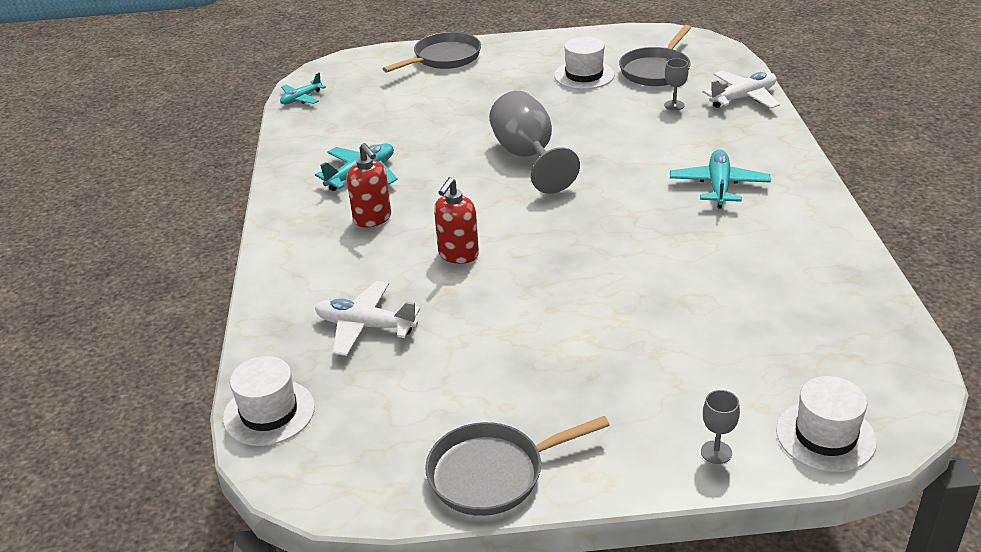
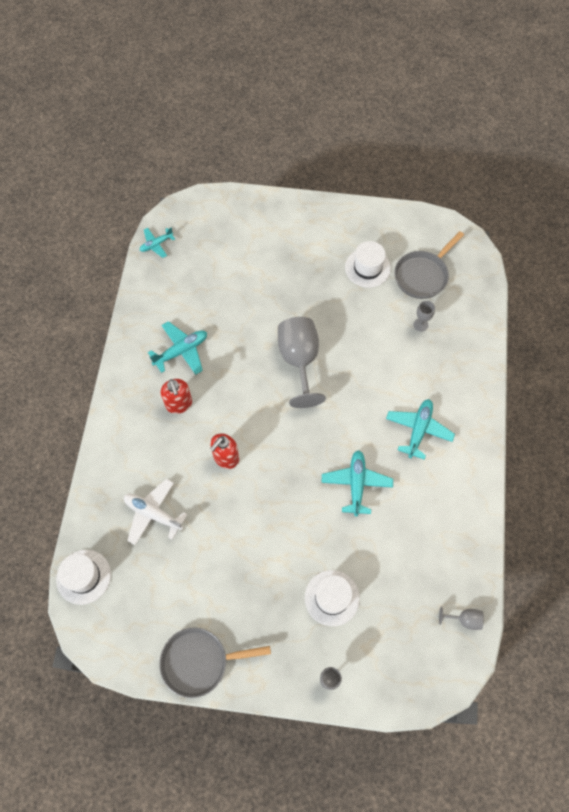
camera: 10 degrees right, 30 degrees up
(443, 58) = (270, 217): grey pan -> none
(658, 246) = (356, 484): none -> turquoise plane
(743, 98) = (474, 328): white plane -> none
(825, 436) = (395, 684): white hat -> white hat (332, 598)
(888, 346) = (464, 619): none -> grey goblet

